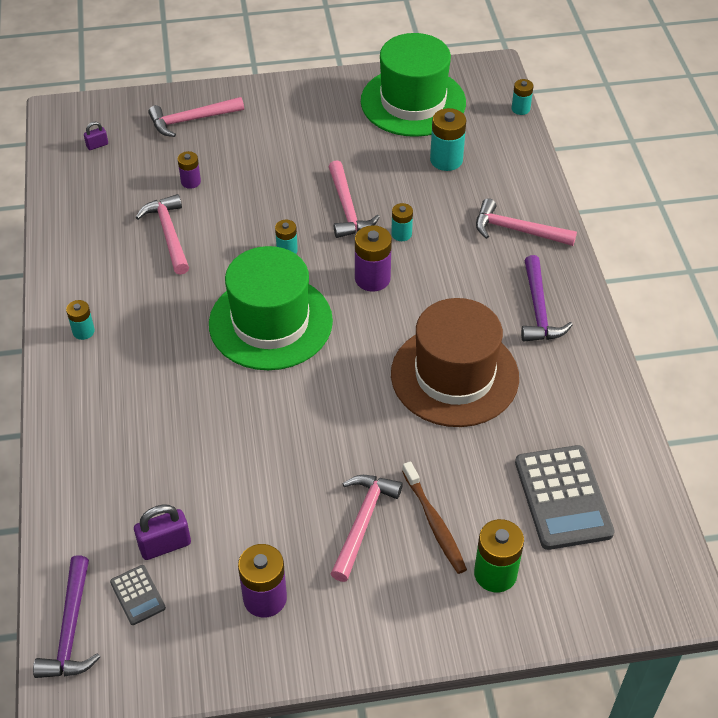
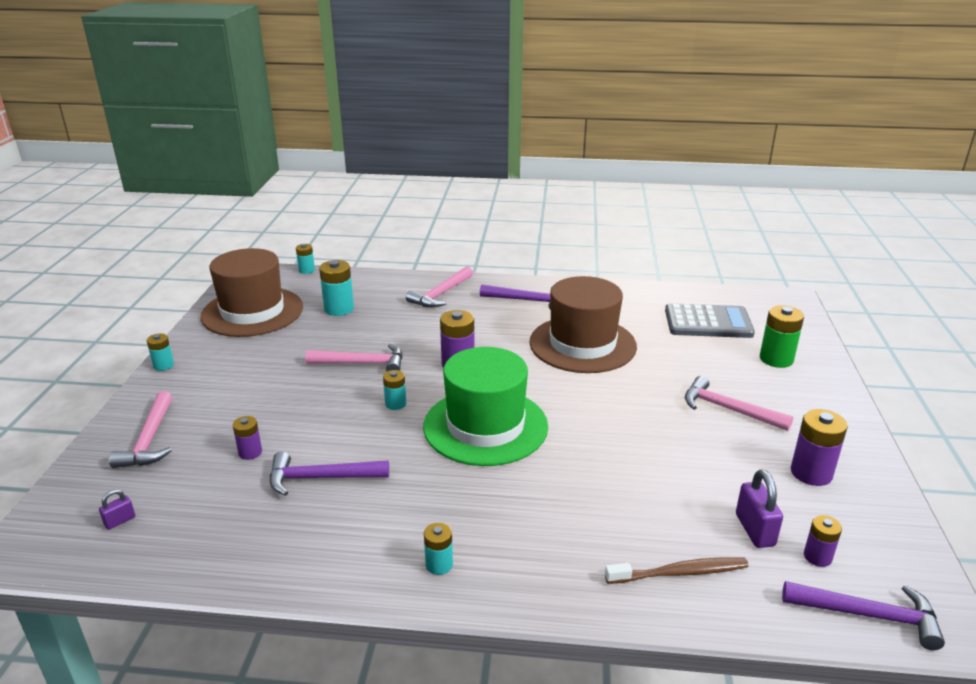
camera: 75 degrees left, 20 degrees down
(97, 145) = (120, 521): purple padlock -> purple padlock turned 60 degrees clockwise
(138, 595) = (817, 557): grey calculator -> purple battery
(168, 234) = (321, 478): pink hammer -> purple hammer
(401, 234) = (413, 342): turquoise battery -> turquoise battery (163, 365)
(413, 102) = (252, 312): green hat -> brown hat
(434, 522) = (729, 376): brown toothbrush -> brown toothbrush (679, 573)

